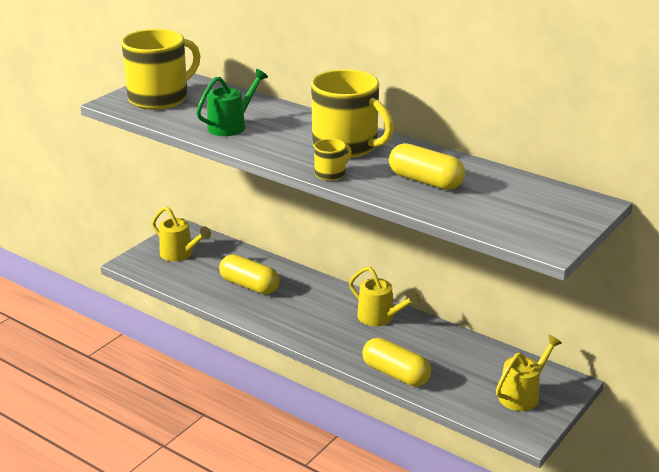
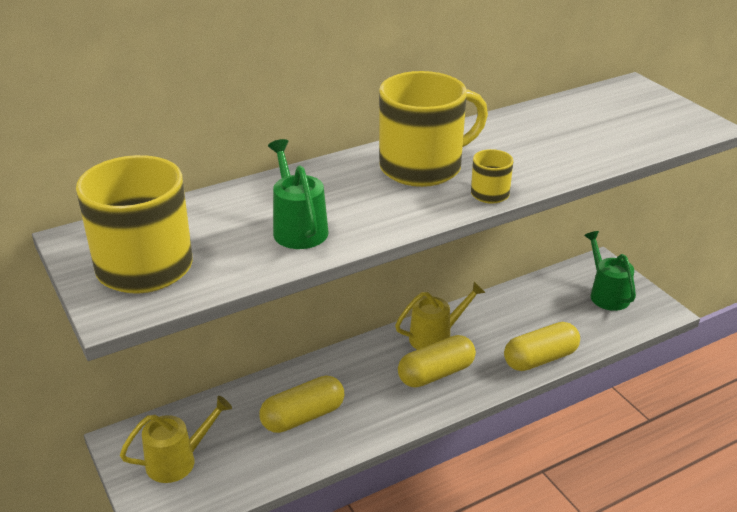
camera: 65 degrees left, 5 degrees up
(425, 181) = (541, 146): yellow capsule -> yellow capsule (436, 374)
(523, 394) = (606, 294): yellow watering can -> green watering can

